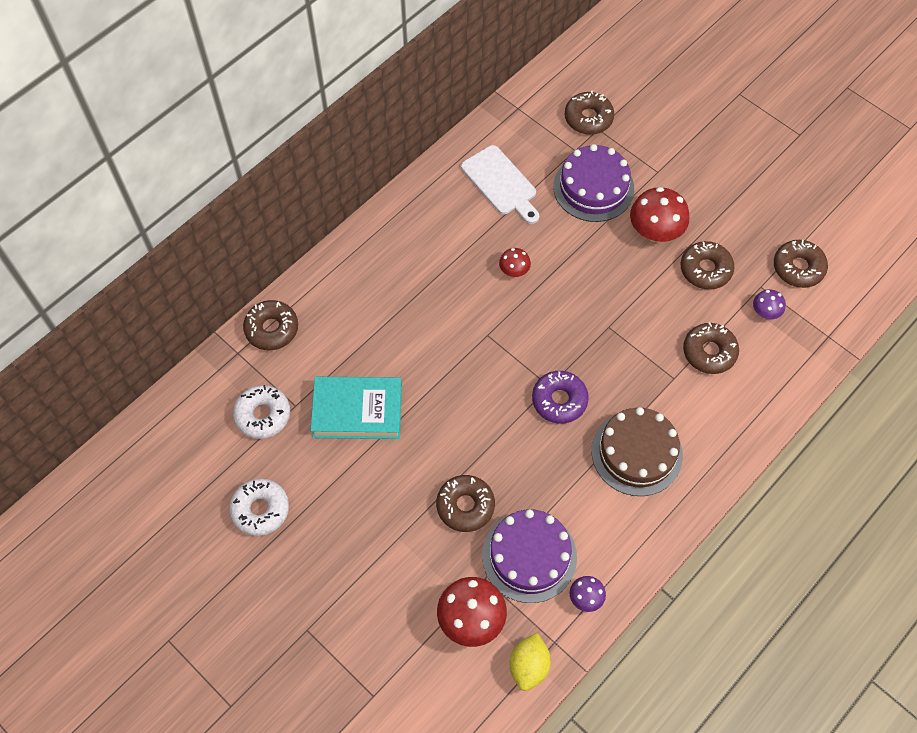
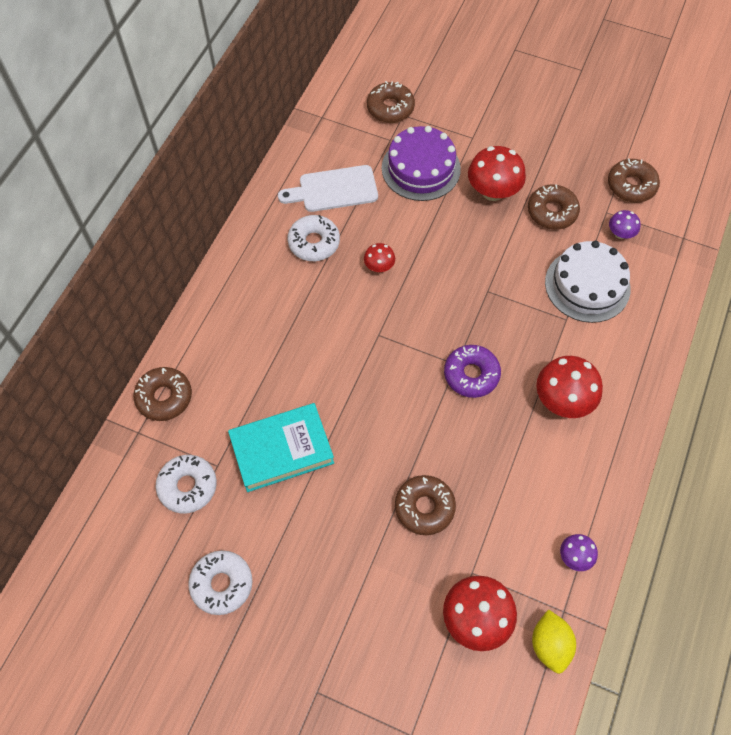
camera: 20 degrees left, 0 degrees up
(461, 229) = (314, 243): none -> white donut
(501, 183) = (334, 189): white cutting board -> white cutting board turned 135 degrees clockwise
(529, 556) = (505, 535): purple cake -> none
(637, 453) = (563, 400): brown cake -> red mushroom
(709, 352) = (587, 285): brown donut -> white cake

